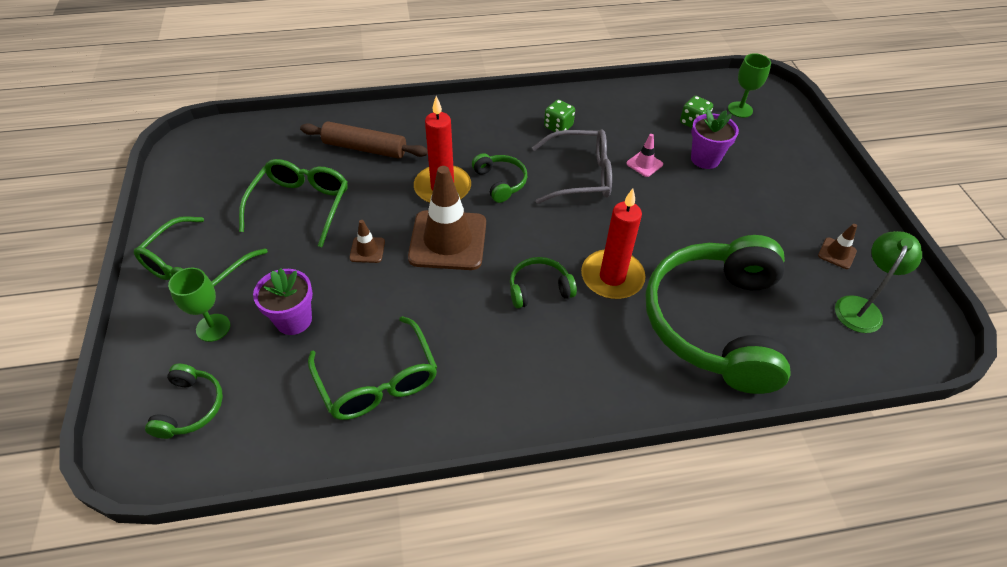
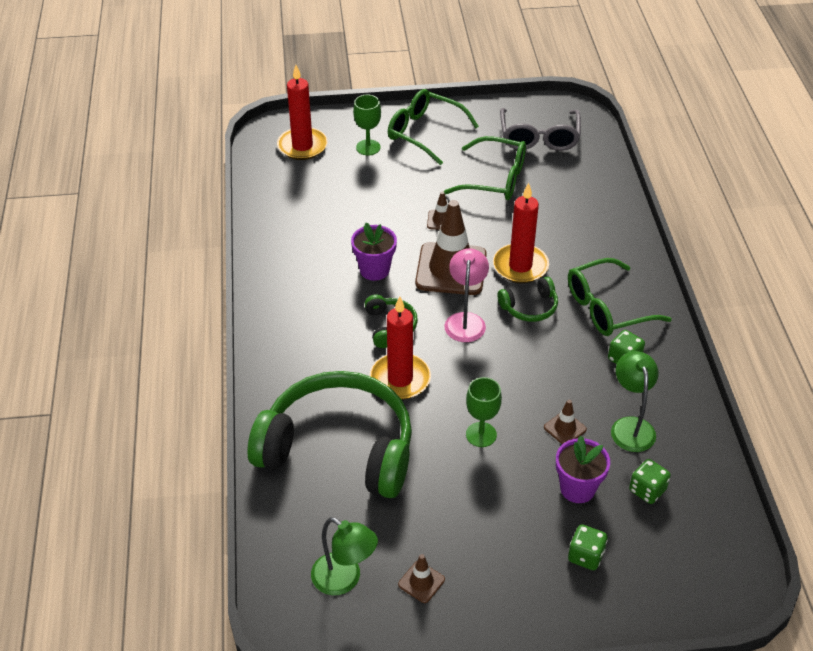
camera: 95 degrees right, 5 degrees down
(190, 407) = (302, 146): green headphones -> red candle
(294, 320) = (371, 185): purple flower pot -> purple flower pot (374, 270)
(365, 148) = (574, 213): brown rolling pin -> none
(377, 380) = (310, 231): green glasses -> green glasses (607, 308)
(523, 228) = (465, 320): none -> pink lamp
(579, 175) = (542, 370): grey glasses -> grey glasses (539, 137)
(632, 127) = (630, 426): none -> green lamp
(644, 164) = (565, 428): pink traffic cone -> brown traffic cone
(740, 109) = (682, 549): green goblet -> green goblet (481, 434)
(767, 157) = (585, 556): none -> green dice

